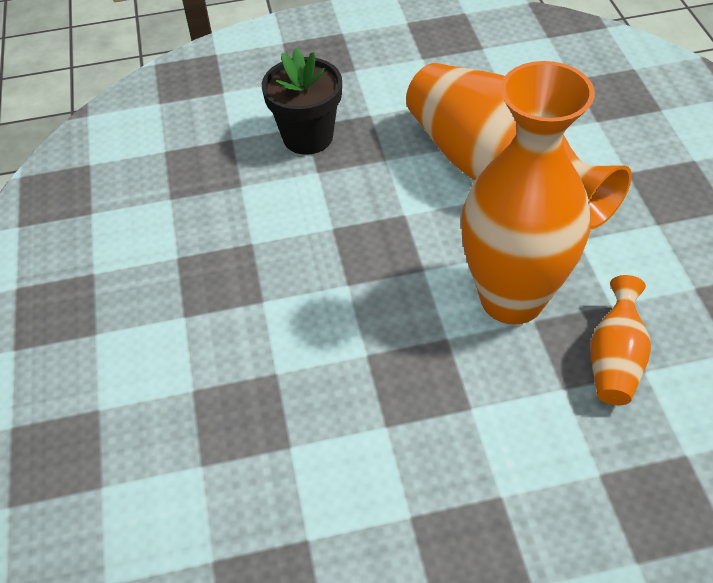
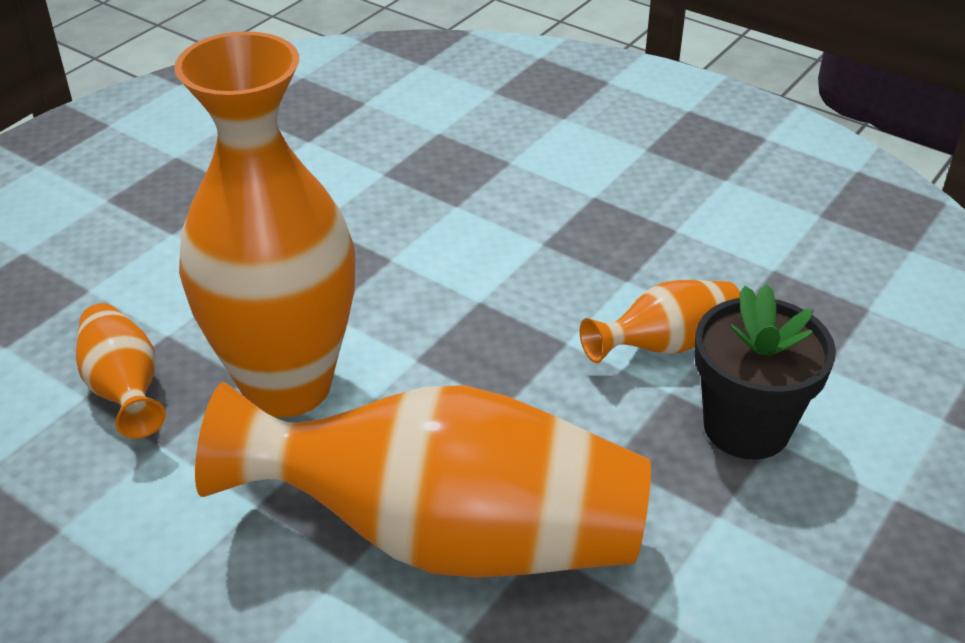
camera: 135 degrees right, 10 degrees down
(286, 194) = (665, 344): none -> orange vase

